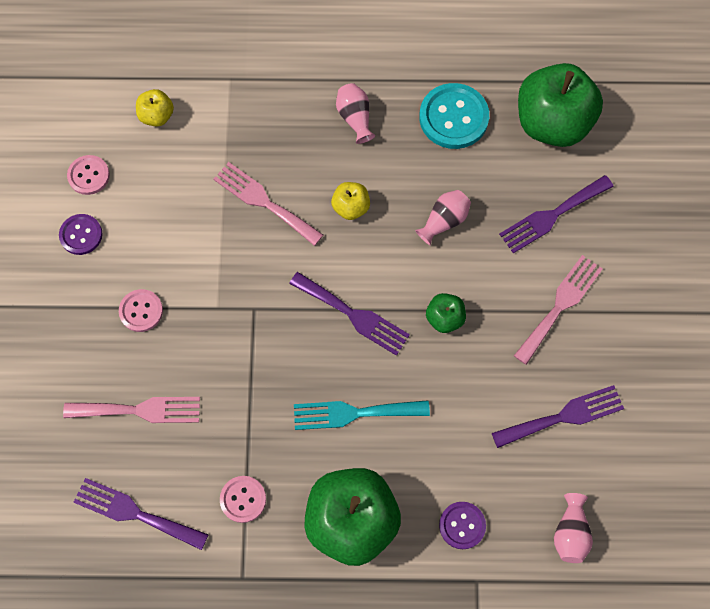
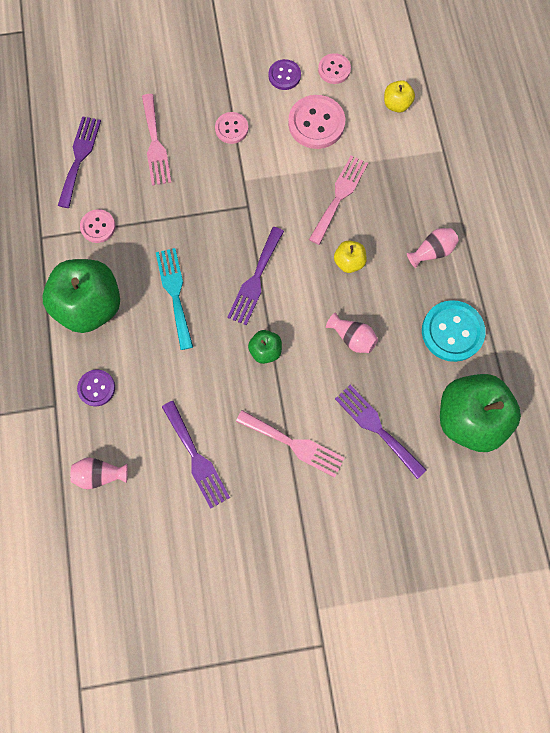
camera: 80 degrees right, 5 degrees up
(159, 210) = (316, 123): none -> pink button

